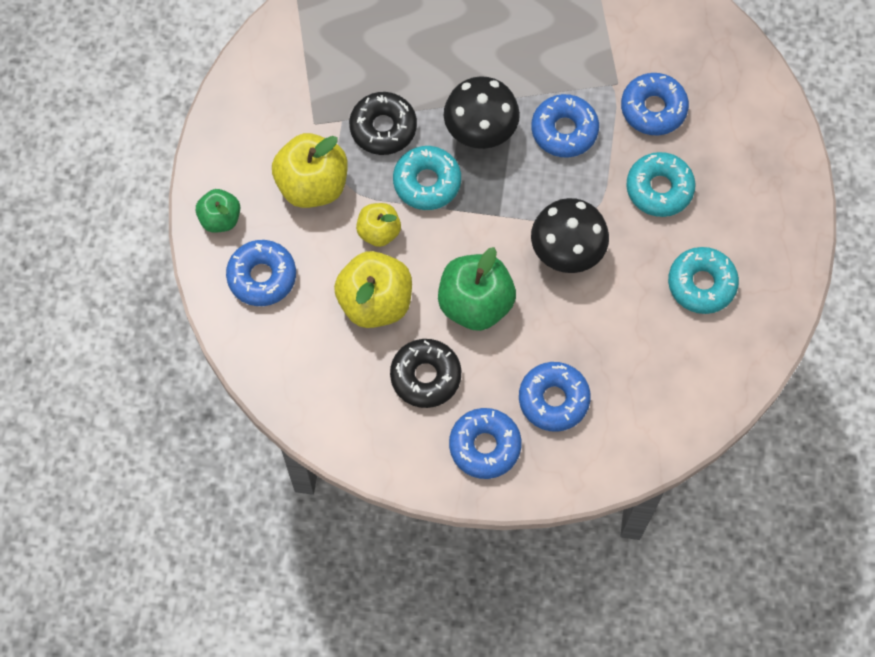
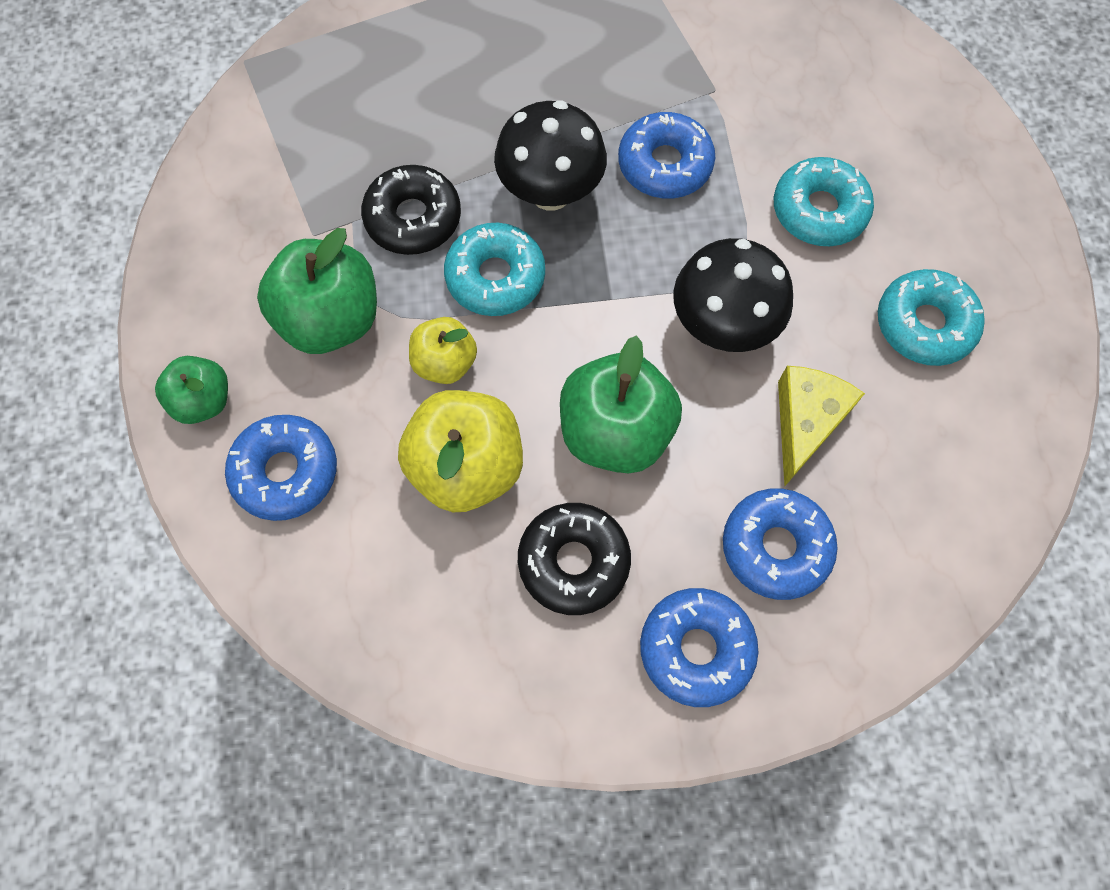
camera: 15 degrees left, 0 degrees up
(312, 185) = (331, 319): yellow apple -> green apple
(600, 328) = (805, 422): none -> yellow cheese
(653, 109) = (773, 111): blue donut -> none

